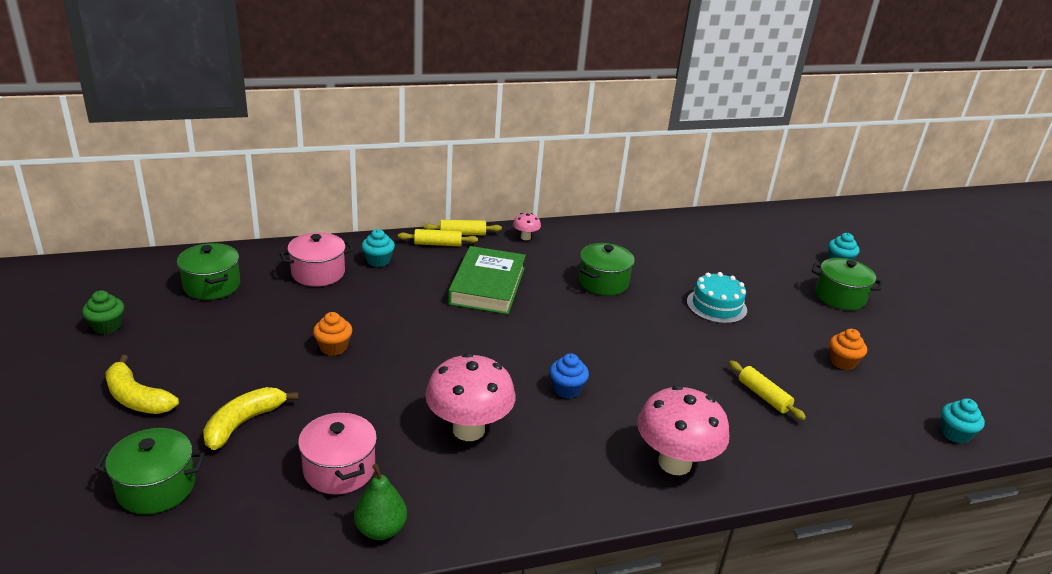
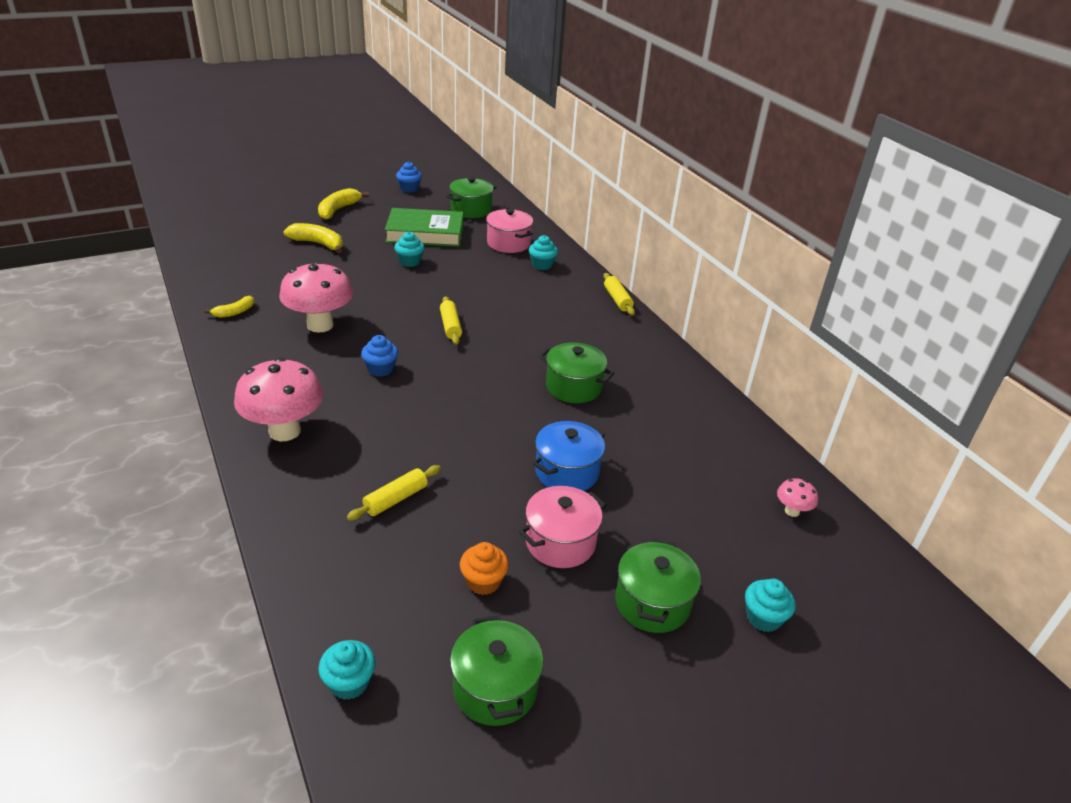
camera: 80 degrees right, 5 degrees up
(107, 326) = (409, 189): green cupcake -> blue cupcake
(156, 487) = (258, 229): green pot -> green pot (495, 688)
(333, 347) = (410, 262): orange cupcake -> turquoise cupcake
(339, 469) = (274, 280): pink pot -> pink pot (560, 542)
(381, 529) = (216, 301): green pear -> none
(418, 509) = (234, 312): none -> yellow banana
(437, 244) = (589, 289): yellow rolling pin -> yellow rolling pin (450, 326)
(487, 286) = (530, 319): green book -> green book (425, 233)
(525, 237) = (636, 335): pink mushroom -> pink mushroom (792, 511)
(716, 306) = (567, 472): turquoise cake -> blue pot

